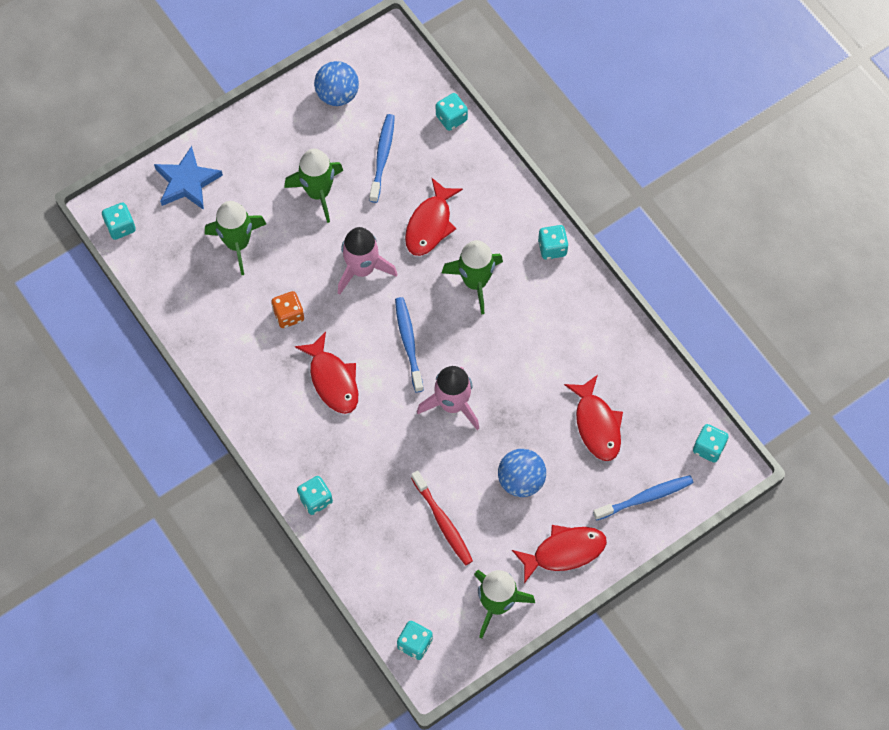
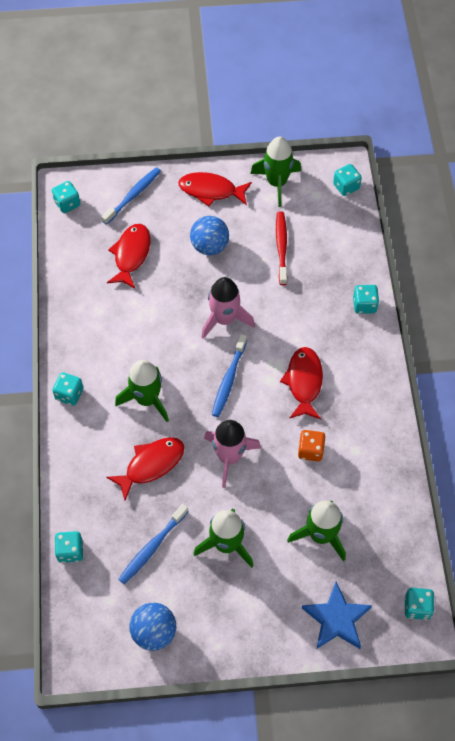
camera: 150 degrees left, 5 degrees down
(645, 497) = (133, 195): blue toothbrush -> blue toothbrush turned 120 degrees clockwise

